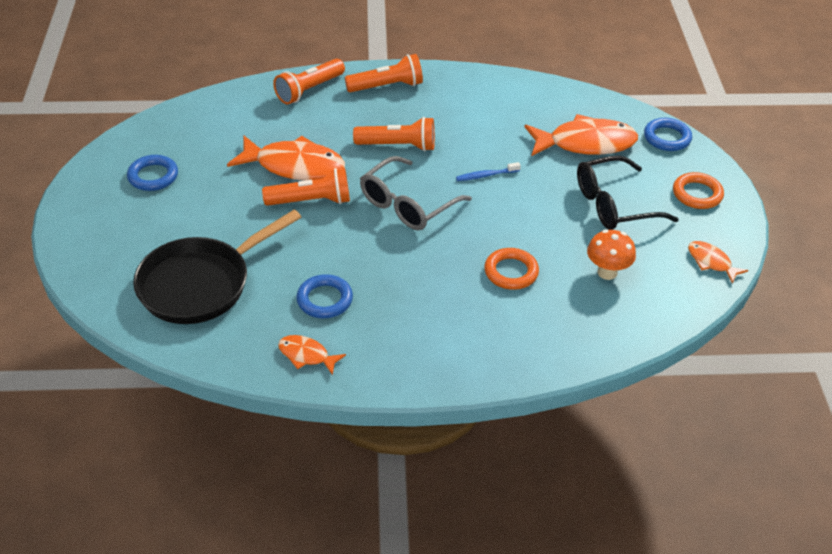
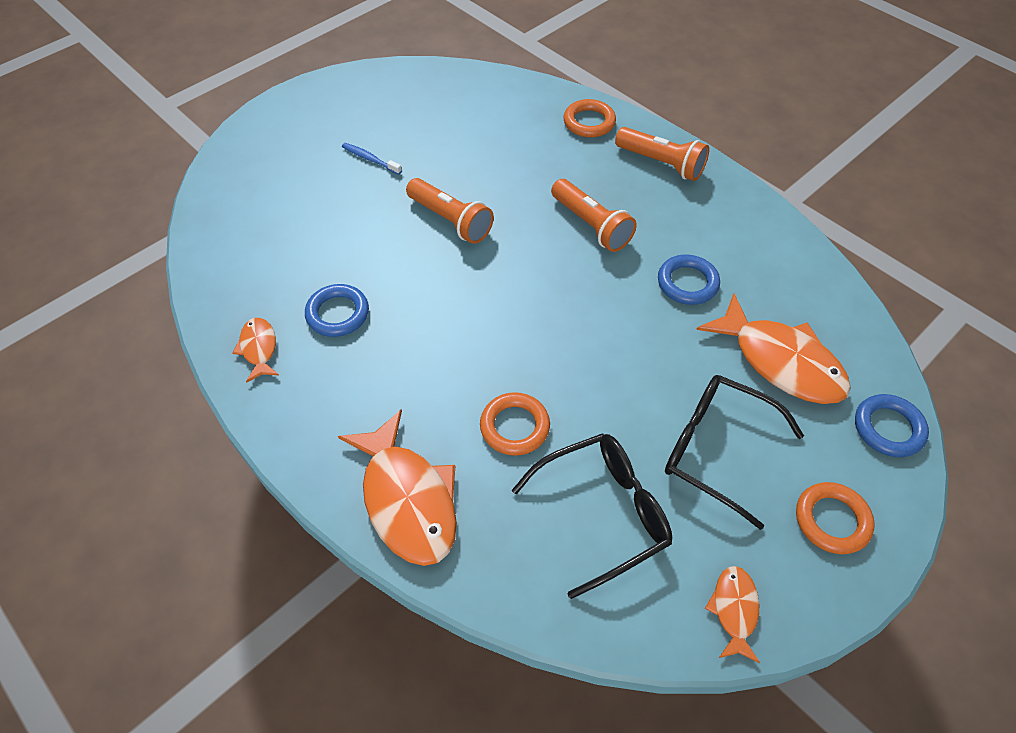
camera: 50 degrees right, 10 degrees up
(153, 176) = (374, 114): blue ring -> blue ring (687, 283)
(200, 284) = (280, 225): black pan -> none
(294, 166) = (482, 180): orange fish -> orange fish (407, 499)
(309, 90) = (589, 122): orange flashlight -> orange ring
(407, 205) = (520, 286): grey glasses -> none
(486, 175) = (630, 314): blue toothbrush -> blue toothbrush (370, 159)
(607, 272) = (603, 513): orange mushroom -> black glasses

